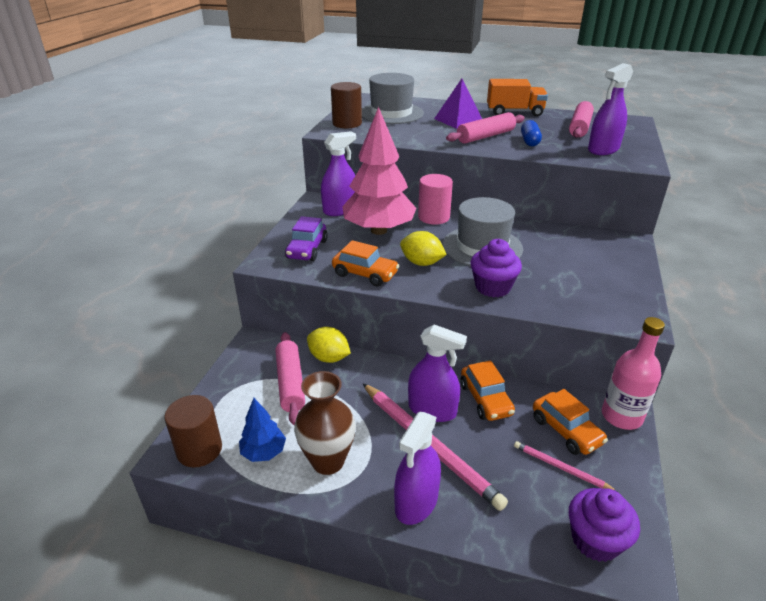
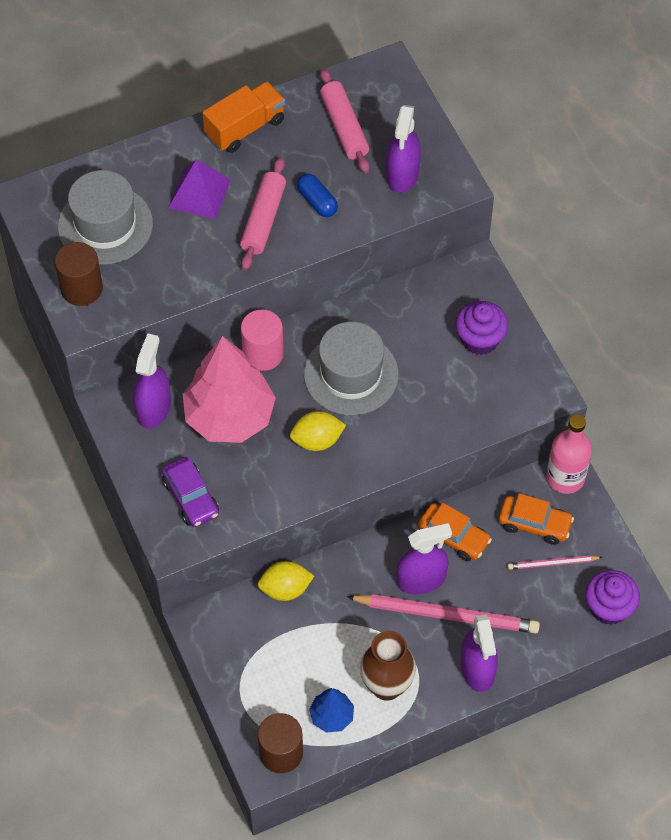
camera: 40 degrees left, 25 degrees up
(290, 383) = (281, 640): pink rolling pin -> none
(365, 274) = (282, 494): orange car -> none
(492, 287) = (406, 432): purple cupcake -> purple cupcake (480, 339)

